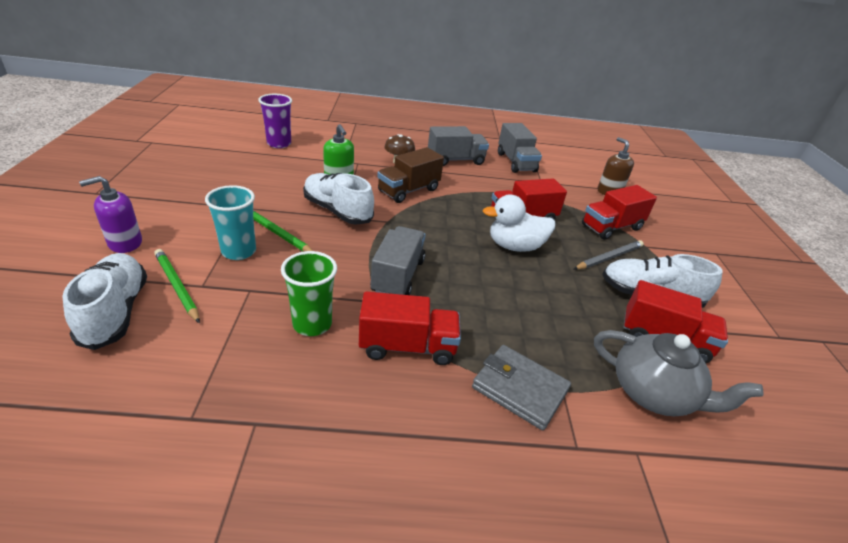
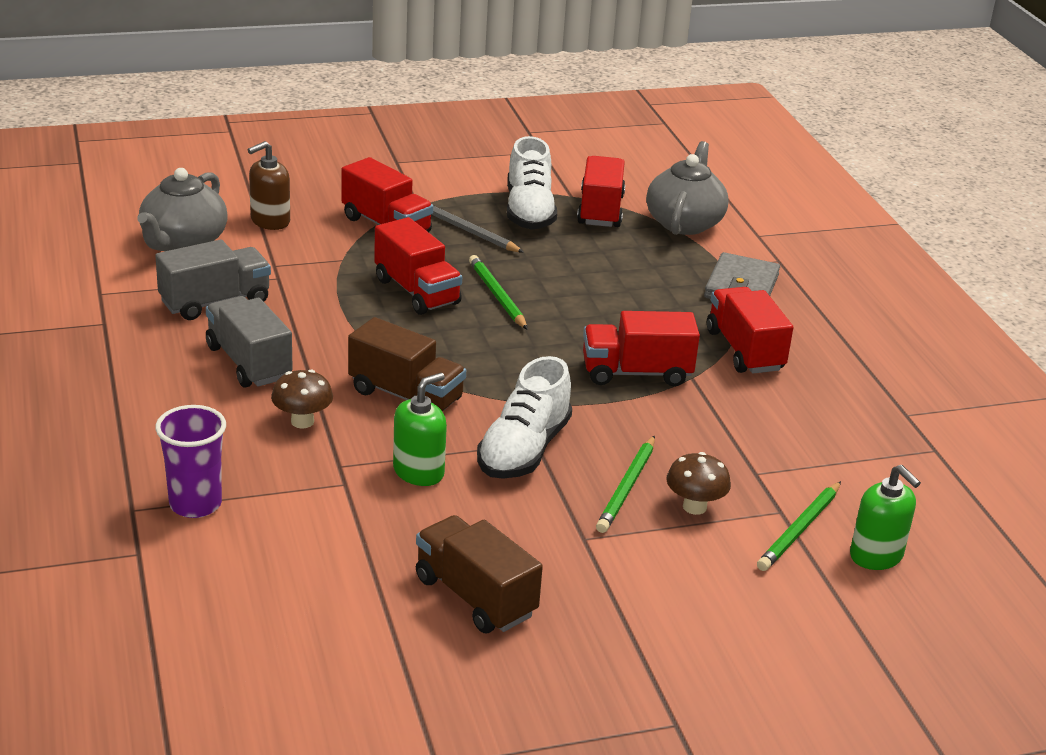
camera: 105 degrees left, 5 degrees down
(115, 311) = (876, 556): white shoe -> green soap dispenser
(125, 243) = (765, 615): purple soap dispenser -> none
(235, 170) = (475, 597): none -> brown truck
(239, 251) = (694, 507): turquoise cup -> brown mushroom
(279, 144) = (320, 582): purple cup -> purple cup (195, 504)
(312, 324) = (768, 414): green cup -> none
(398, 276) = (636, 373): grey truck -> red truck
(515, 246) = (497, 295): white duck -> green pencil
(579, 165) = (183, 242): none -> grey teapot

